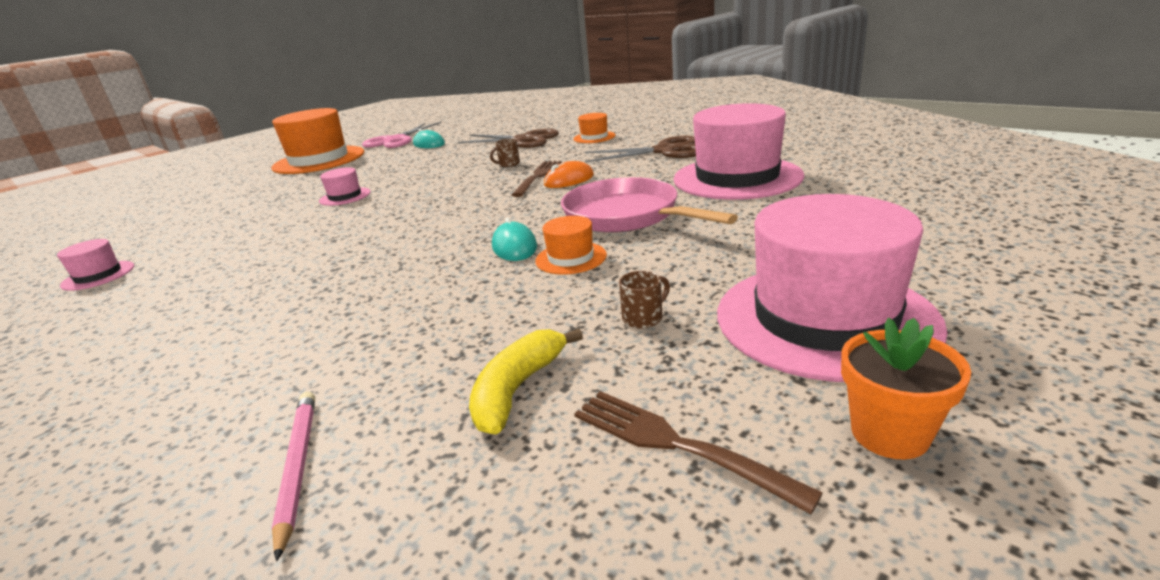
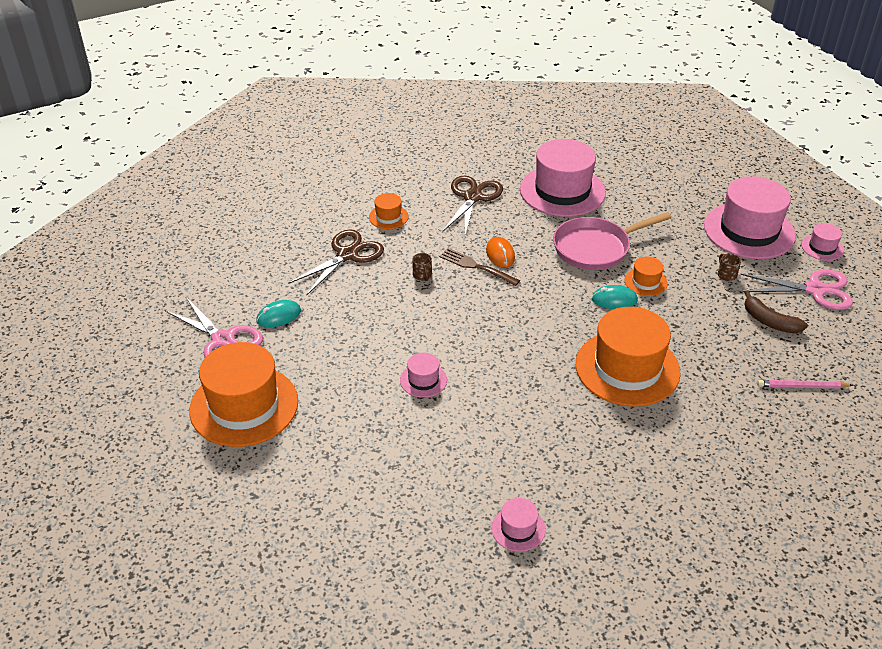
camera: 75 degrees left, 15 degrees up
(362, 281) = (627, 368): none -> orange hat
(518, 389) = (769, 321): yellow banana -> brown banana
(678, 445) = (815, 290): brown fork -> pink scissors
(889, 433) = (822, 247): orange flower pot -> pink hat

